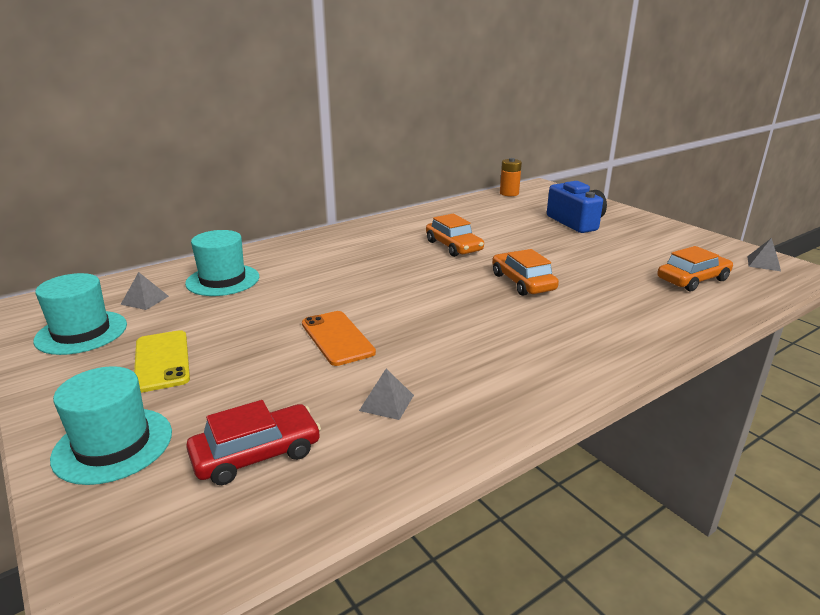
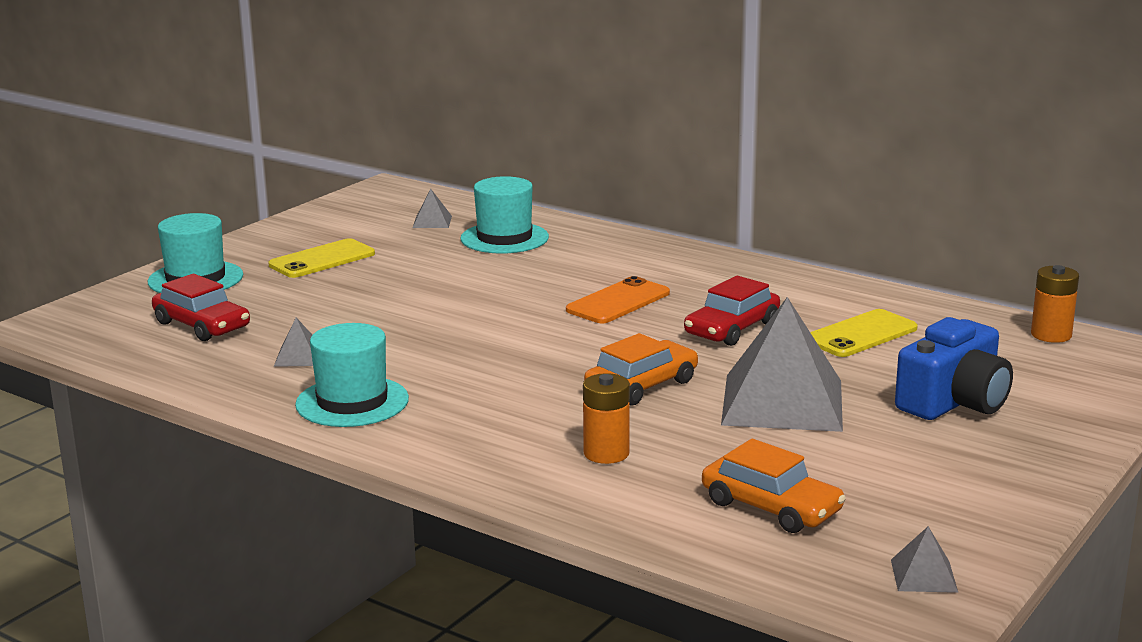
camera: 70 degrees right, 5 degrees down
(81, 332) = (353, 219): turquoise hat -> turquoise hat (352, 402)
(337, 338) = (409, 314): orange phone -> orange phone (618, 302)
(453, 246) = (732, 329): orange car -> red car
(483, 222) = (861, 334): none -> yellow phone
(562, 254) = (782, 402): none -> grey pyramid
(618, 308) = (606, 453): none -> orange battery

